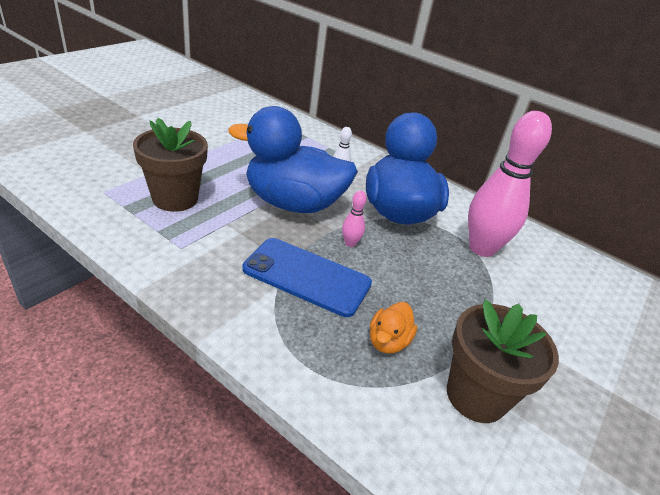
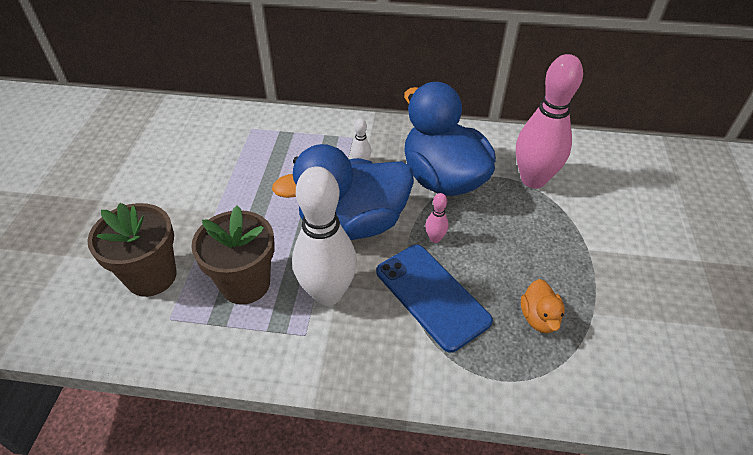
camera: 25 degrees left, 10 degrees up
(226, 233) = (327, 293): none -> white bowling pin
(307, 276) = (432, 296): blue phone -> blue phone turned 60 degrees clockwise
(476, 395) = (628, 324): brown flower pot -> brown flower pot (151, 276)

